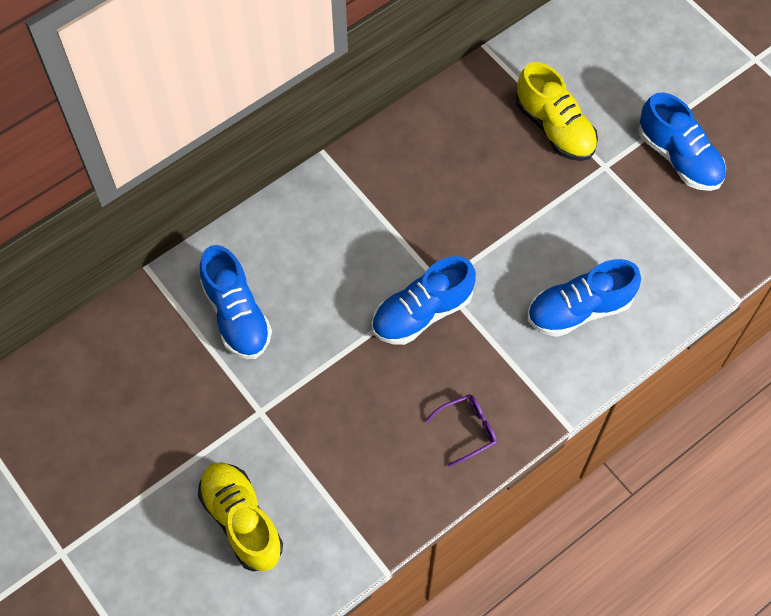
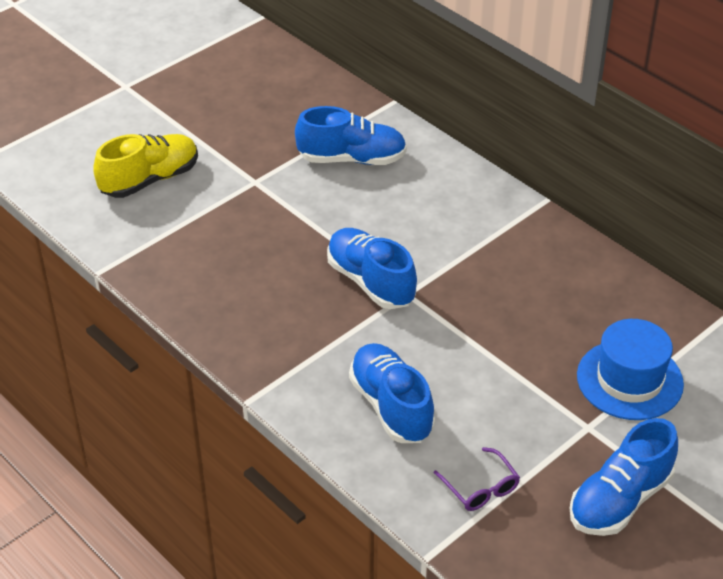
camera: 85 degrees right, 20 degrees down
(236, 315) = (352, 159): blue shoe -> blue shoe turned 150 degrees counterclockwise
(467, 430) = (242, 321): purple glasses -> purple glasses (480, 487)
(554, 128) = (629, 380): yellow shoe -> blue hat

